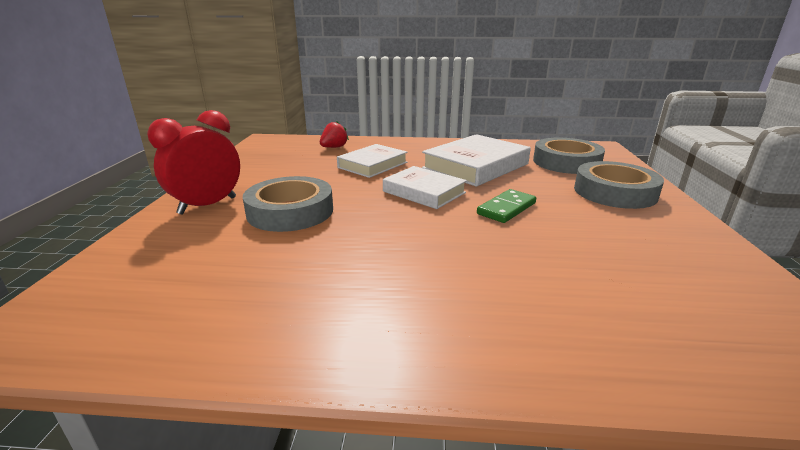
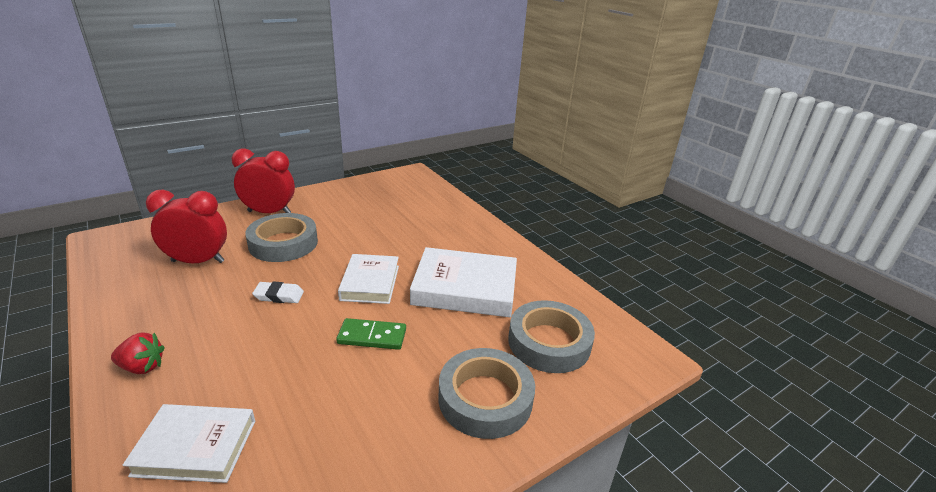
camera: 50 degrees right, 5 degrees up
(243, 265) = (198, 261): none -> red clock
(334, 147) = (429, 205): red strawberry -> red strawberry (142, 367)
(372, 165) = (407, 237): white book -> white book (195, 447)
(391, 232) = (279, 296): none -> white eraser

